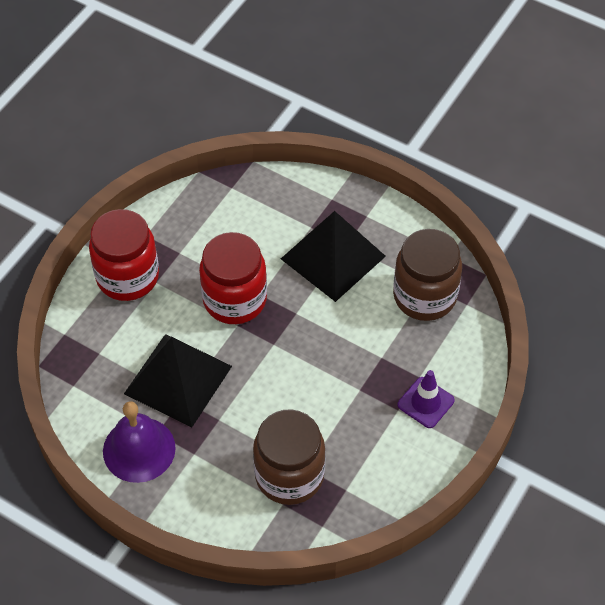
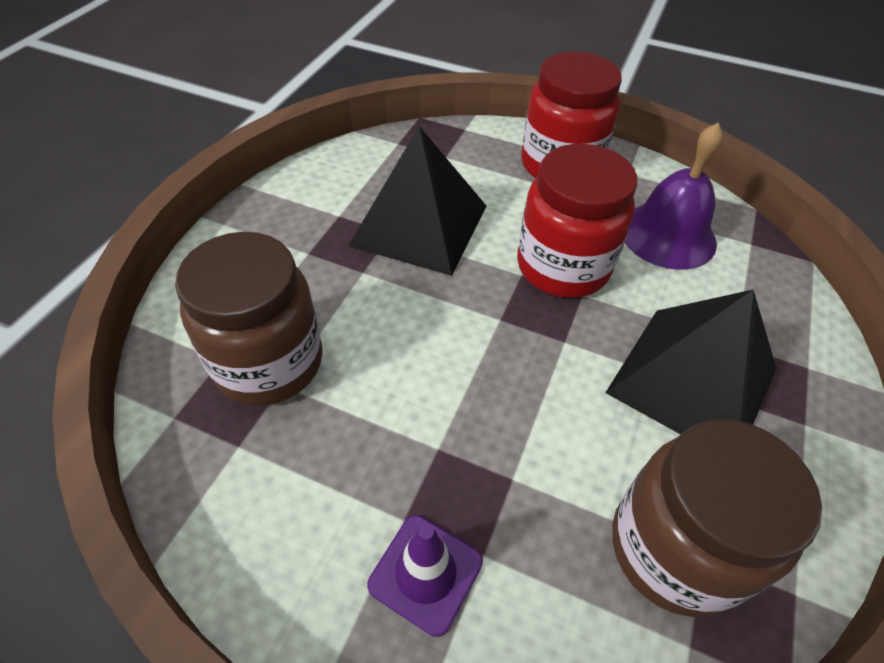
camera: 80 degrees right, 5 degrees down
(139, 449) = (313, 202): purple bell -> purple bell (667, 235)

